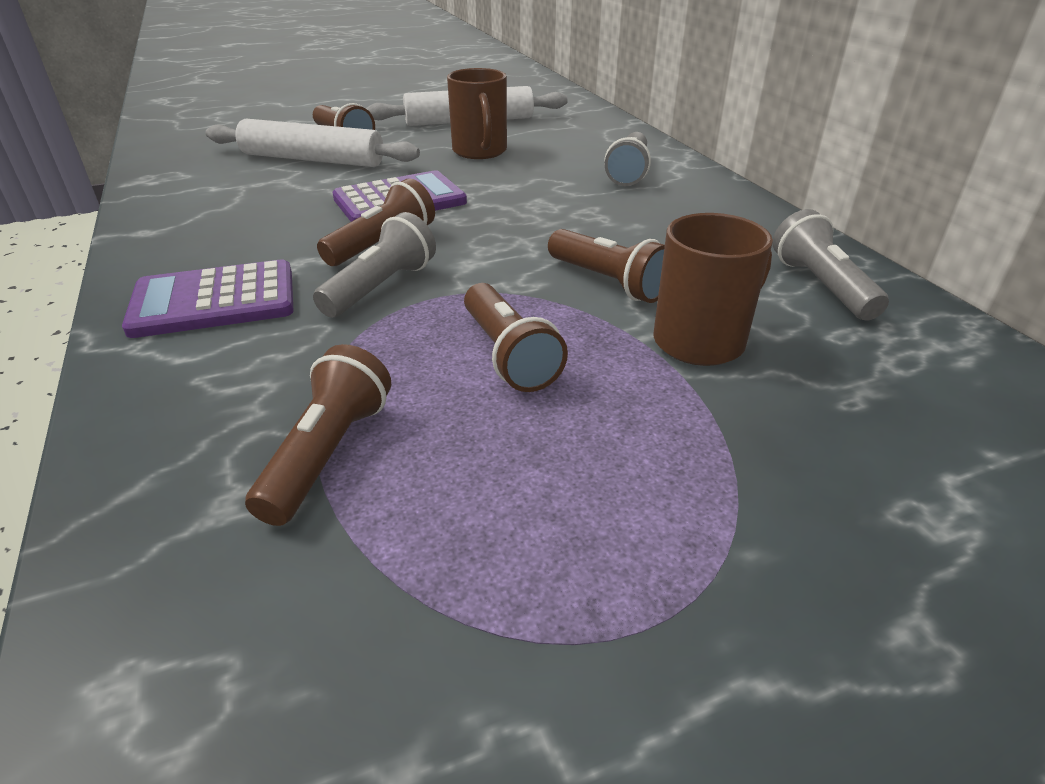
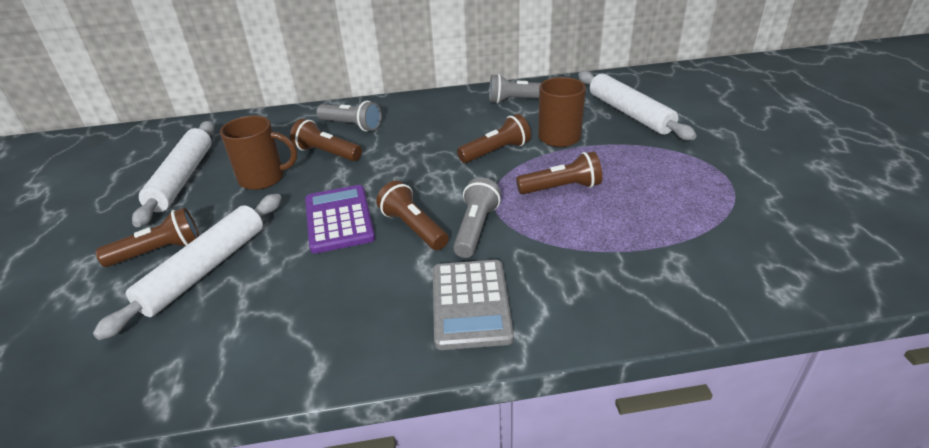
camera: 75 degrees left, 0 degrees up
(214, 301) = (471, 304): purple calculator -> grey calculator
(328, 453) = (639, 245): brown flashlight -> brown flashlight (327, 153)
(381, 287) = (475, 228): grey flashlight -> grey flashlight turned 60 degrees clockwise
(891, 439) = (629, 113): none -> white rolling pin

